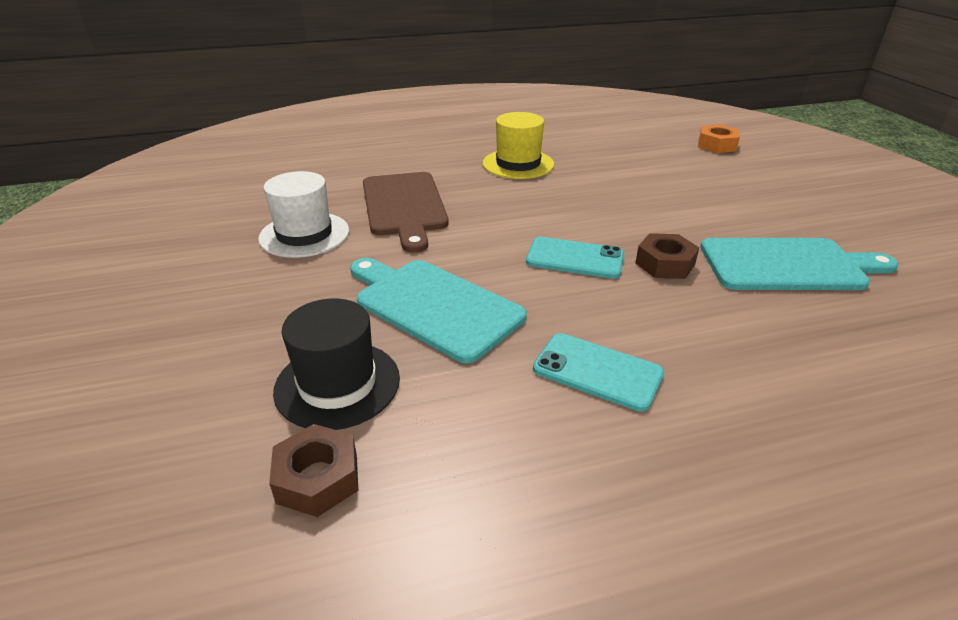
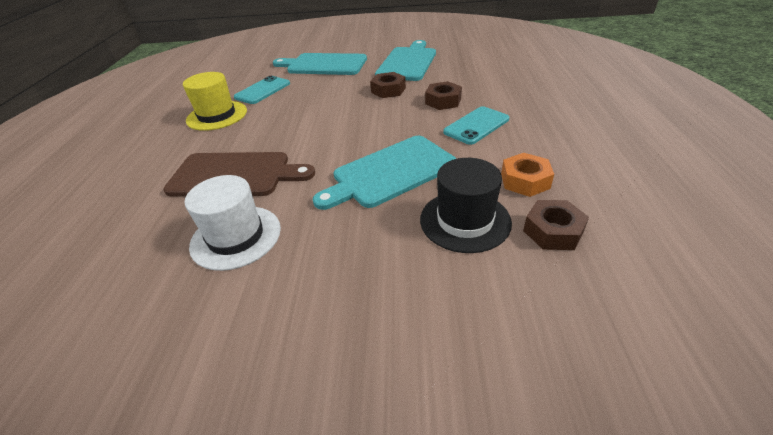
camera: 70 degrees left, 5 degrees up
(575, 258) = (365, 114): turquoise phone -> turquoise phone (262, 90)
(664, 324) = (443, 101): none -> brown nut
(706, 194) = (324, 65): none -> turquoise cutting board
(717, 145) = (268, 50): orange nut -> orange nut (525, 181)

